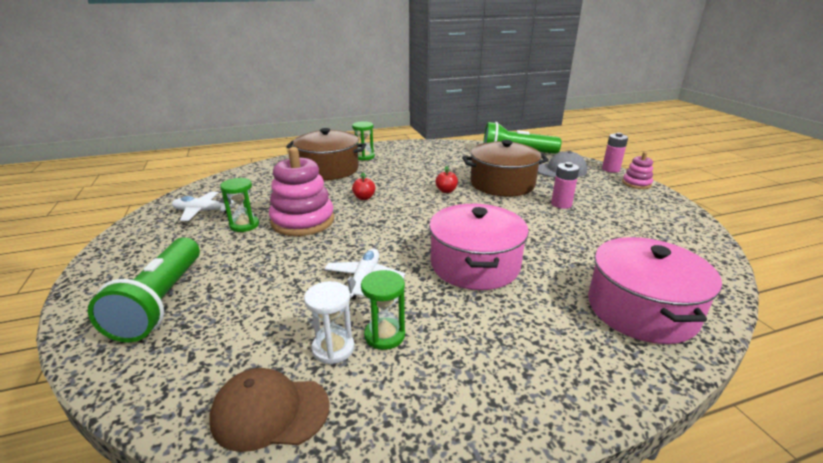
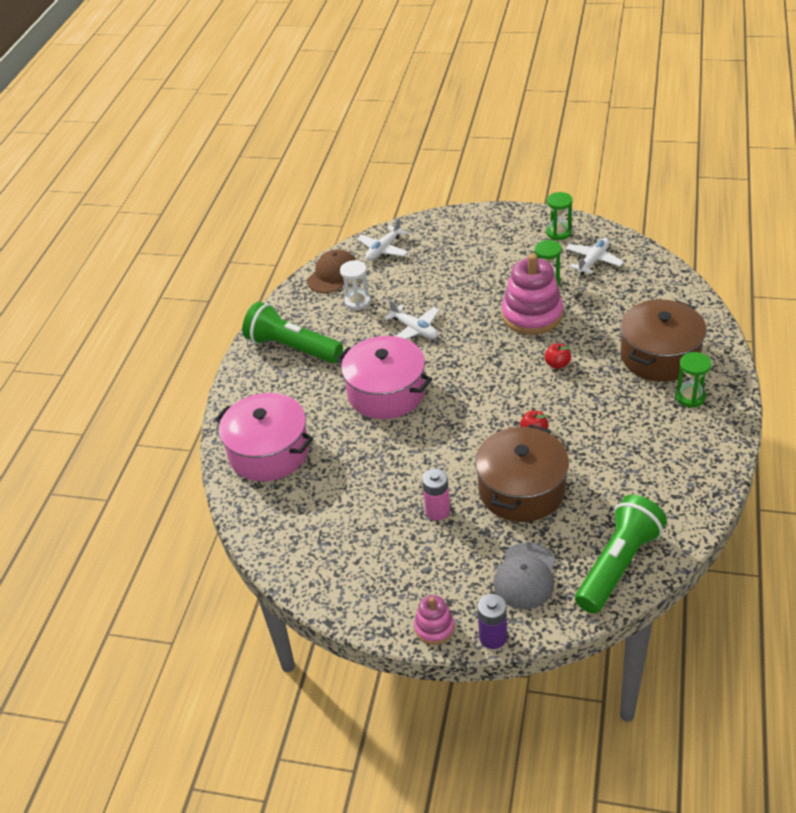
camera: 125 degrees right, 15 degrees up
(161, 302) = (458, 242): green flashlight -> green flashlight (292, 348)
(181, 374) = (383, 249): none -> white plane
(384, 335) = (351, 323): green hourglass -> green hourglass (558, 233)
(610, 169) = (493, 637): pink battery -> purple battery

